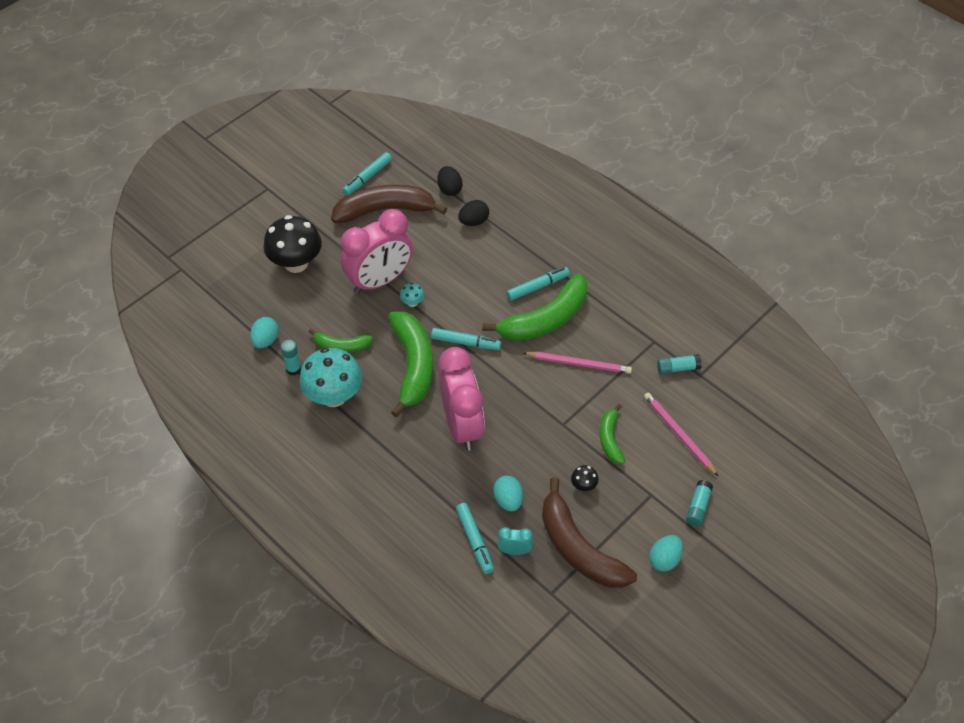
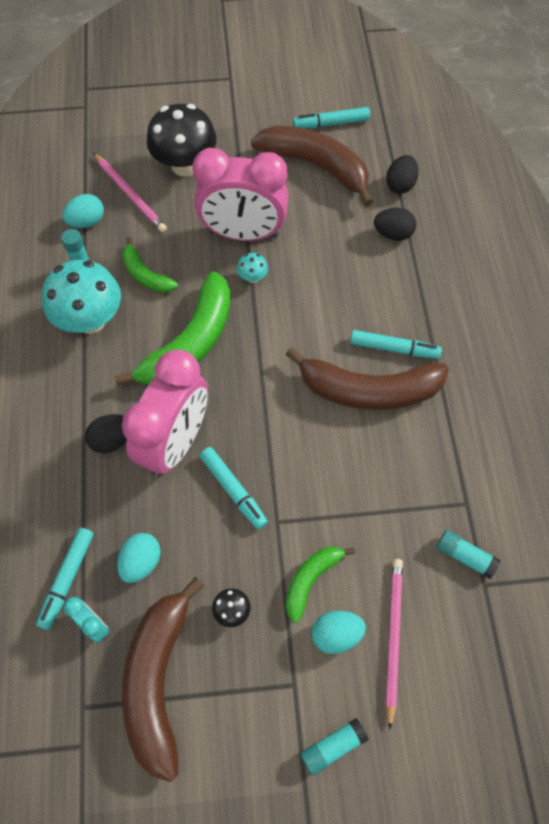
camera: 40 degrees right, 10 degrees up
(422, 452) = (112, 440): none -> black egg
(466, 343) = (264, 356): turquoise marker -> turquoise marker (233, 490)
(545, 319) = (368, 390): green banana -> brown banana
(579, 364) = (358, 466): pink pencil -> pink pencil (130, 195)
(664, 559) = (235, 778): turquoise egg -> turquoise egg (336, 634)

